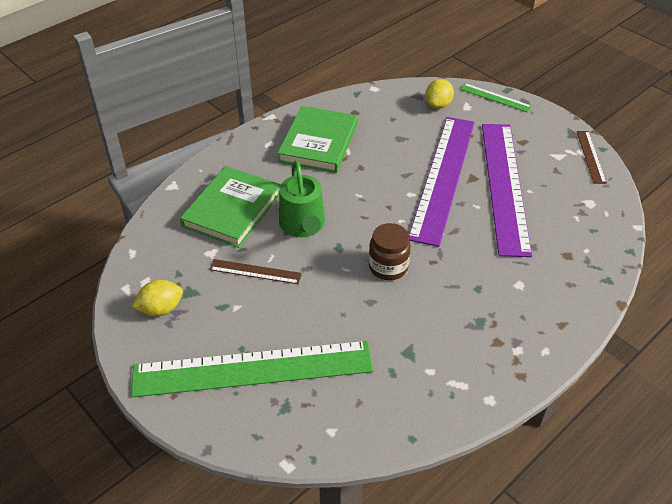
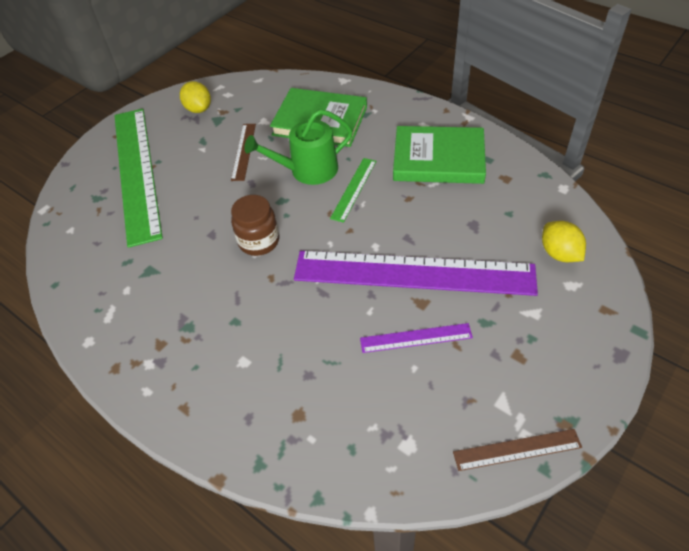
camera: 85 degrees right, 5 degrees up
(438, 105) = (559, 253): yellow lemon -> yellow lemon turned 45 degrees clockwise
(495, 97) = (610, 316): green ruler -> green ruler (354, 189)
(504, 185) = (416, 338): purple ruler -> purple ruler, size x0.43

